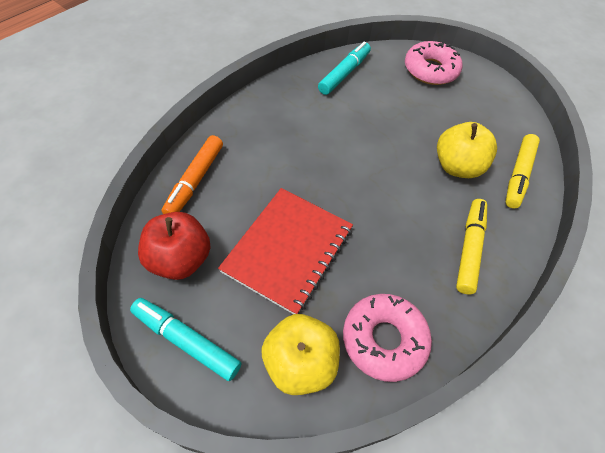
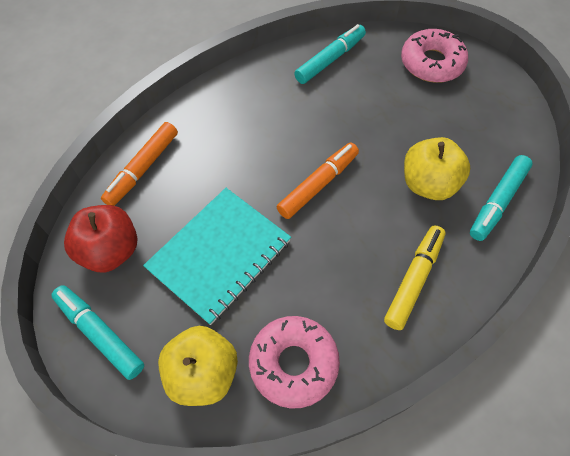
camera: 15 degrees right, 5 degrees up
(288, 250) = (219, 255): red notebook -> turquoise notebook
(362, 177) = (318, 184): none -> orange marker
(518, 175) = (497, 201): yellow marker -> turquoise marker

